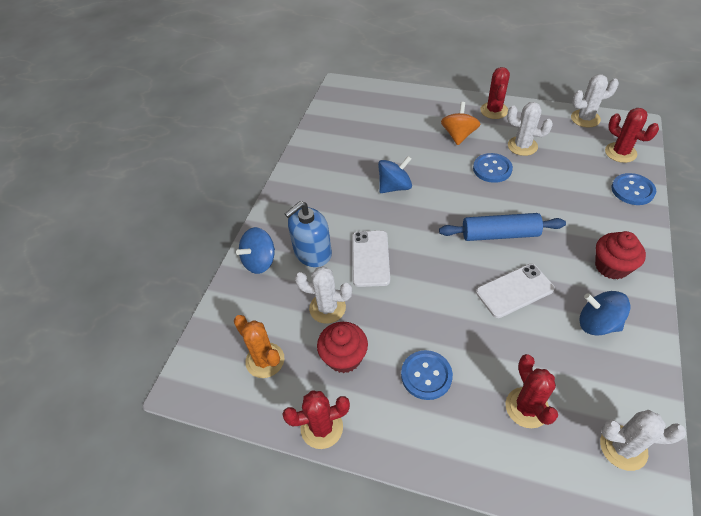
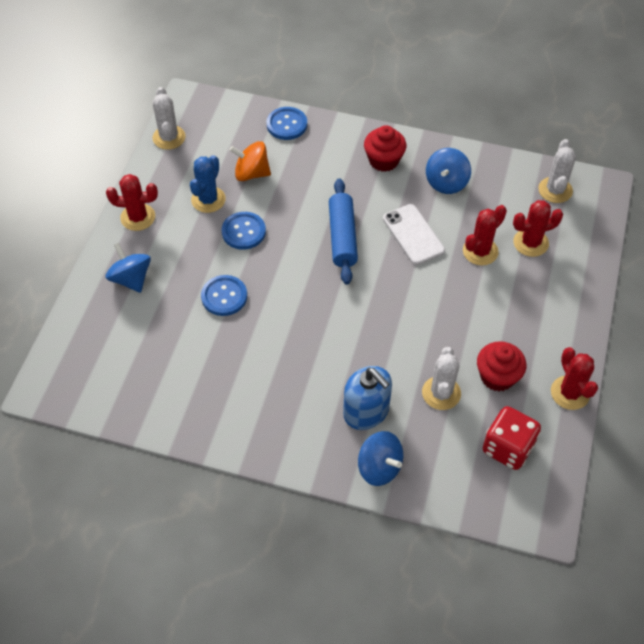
camera: 95 degrees left, 5 degrees up
(265, 360) = (507, 448): orange cactus -> red dice
(370, 258) = (374, 353): white phone -> none
(394, 187) = (264, 327): blue spinning top -> blue spinning top (131, 279)
(426, 375) = (509, 310): blue button -> blue button (224, 296)
(458, 135) = (180, 257): orange spinning top -> orange spinning top (251, 173)
(522, 146) = (208, 199): white cactus -> blue cactus
(620, 152) = (230, 121): red cactus -> red cactus (480, 251)

